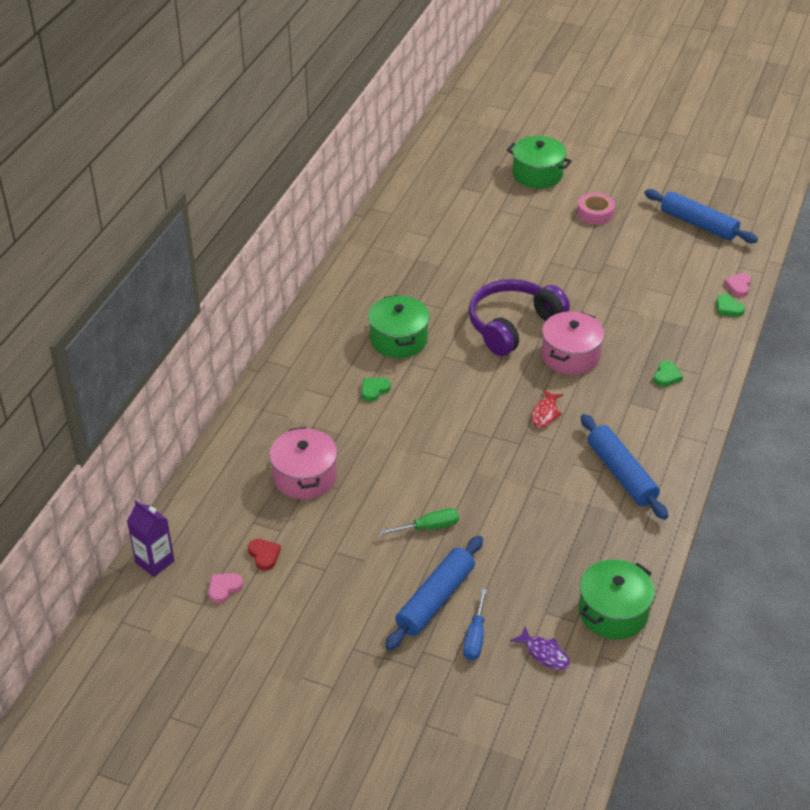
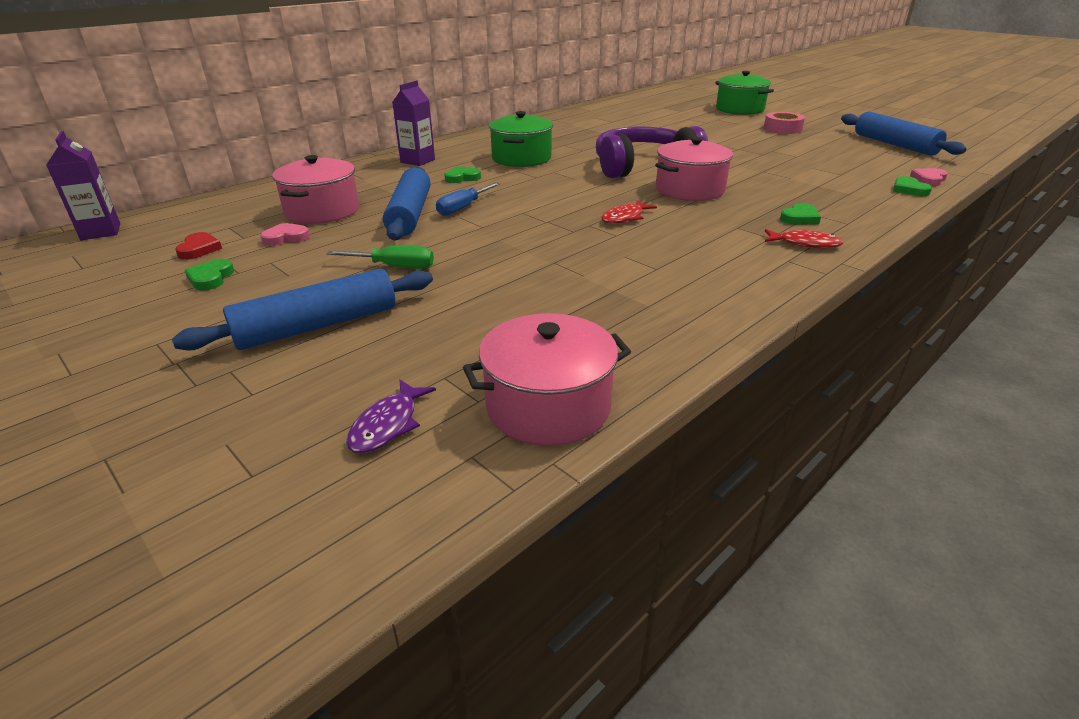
camera: 25 degrees right, 10 degrees down
(224, 588) = (122, 262): pink heart -> pink heart (286, 238)
(308, 371) = (417, 161): none -> purple carton
(313, 582) = (211, 278): none -> green heart
(475, 637) = (316, 376): blue screwdriver -> blue screwdriver (463, 208)
(544, 653) = (388, 425): purple fish -> purple fish turned 45 degrees clockwise
(613, 612) = (548, 406): green pot -> pink pot
(621, 474) = (682, 275): blue rolling pin -> blue rolling pin (410, 214)
(681, 410) = (805, 243): none -> red fish

